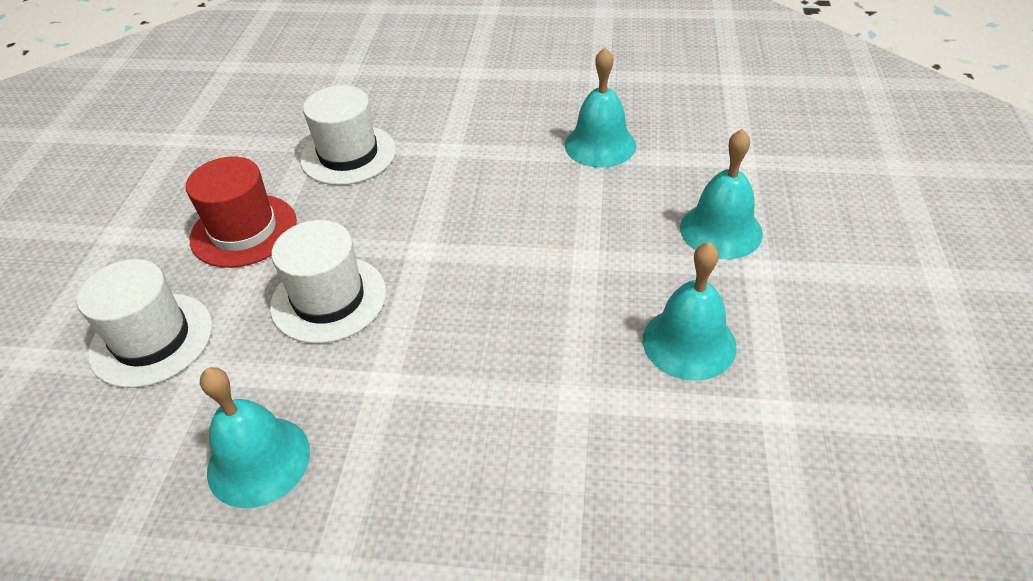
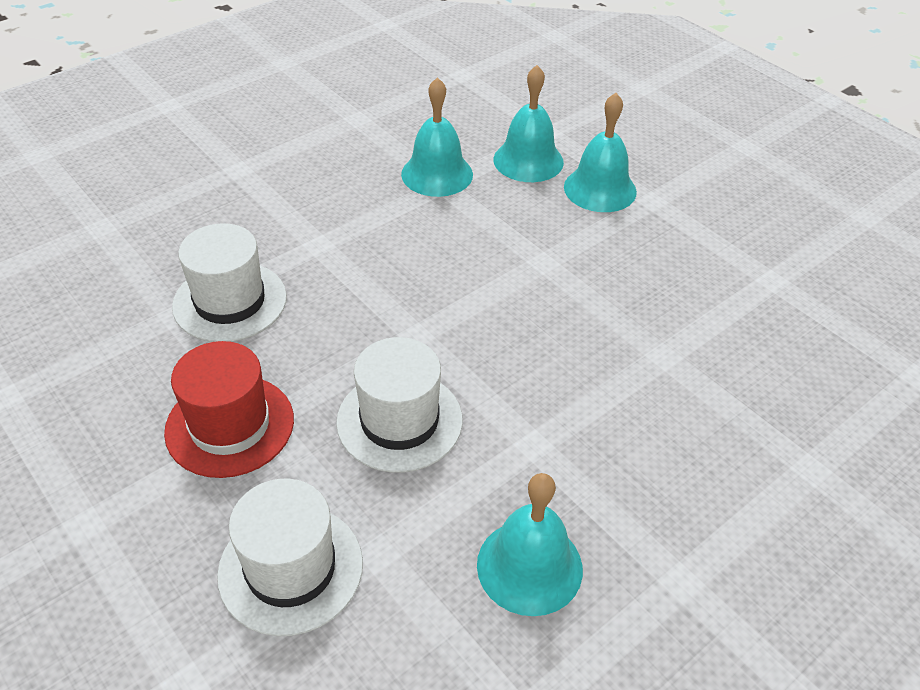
camera: 50 degrees left, 0 degrees up
(689, 343) = (678, 273): turquoise bell -> turquoise bell (528, 160)

